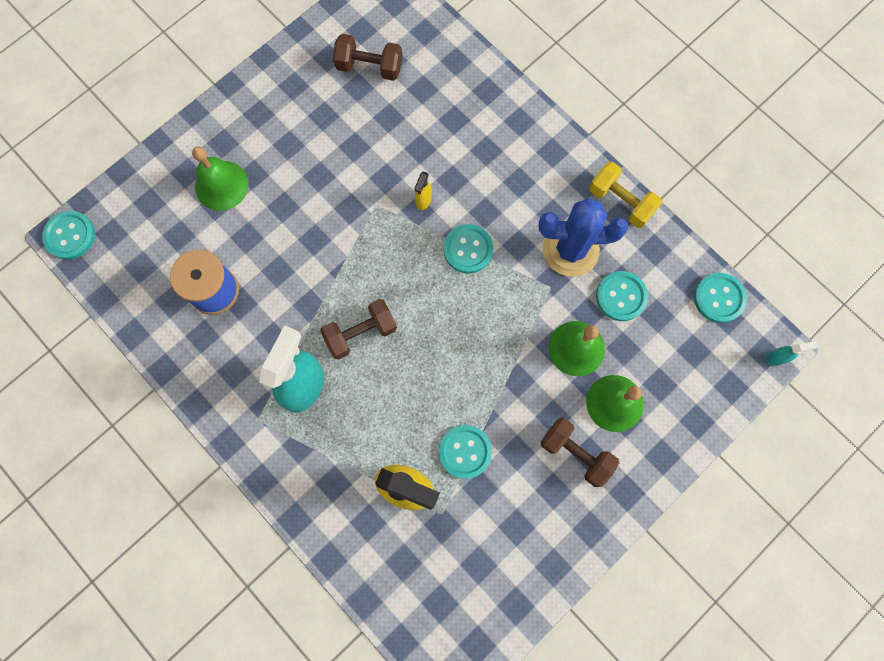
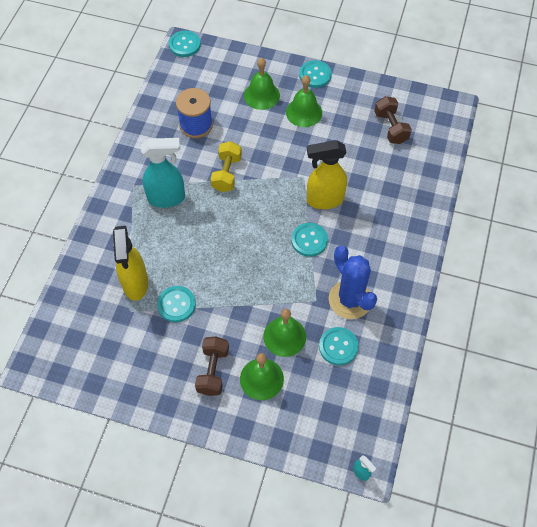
camera: 60 degrees right, 15 degrees down
(281, 150) = (304, 112): none -> green bell
(361, 333) = (217, 210): brown dumbbell -> none
(423, 201) = (324, 200): yellow spray bottle -> yellow spray bottle, size x2.32
(620, 202) = (405, 314): yellow dumbbell -> yellow dumbbell (227, 173)
(719, 298) = (379, 411): turquoise button -> turquoise button (315, 75)

